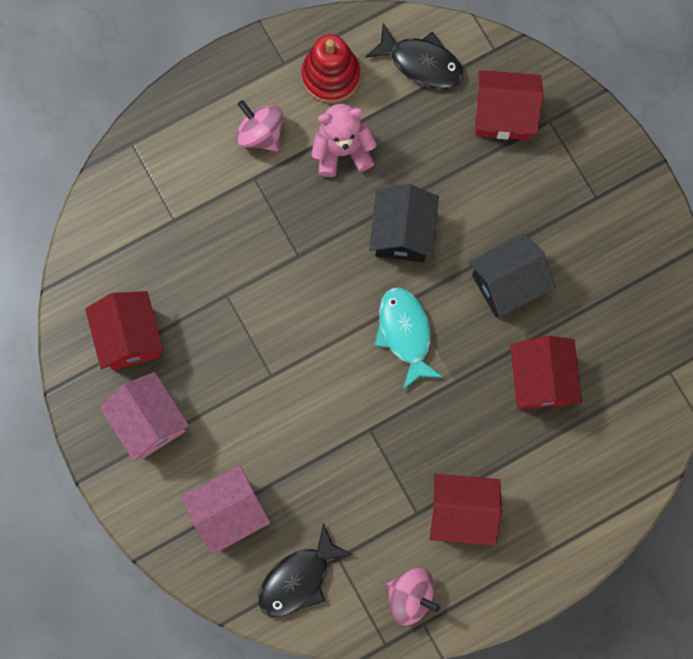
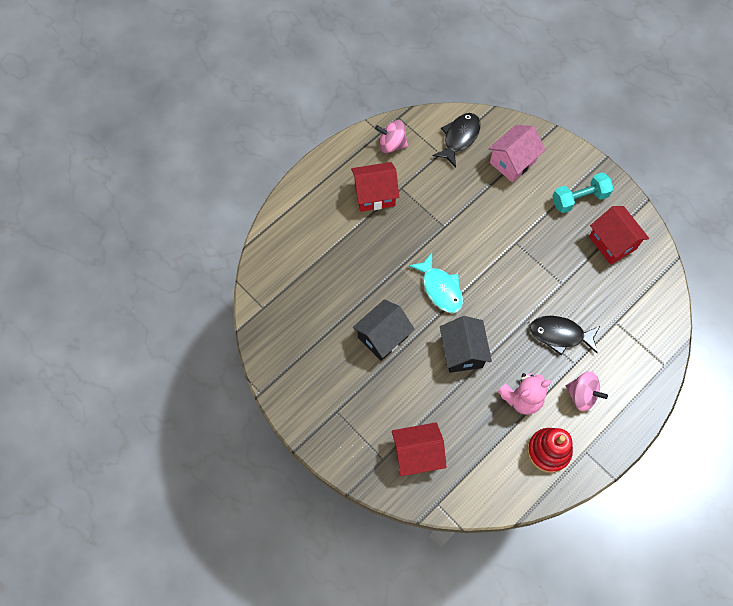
camera: 165 degrees right, 10 degrees down
(149, 421) = (579, 198): pink house -> turquoise dumbbell
(421, 63) = (487, 478): black fish -> black fish (560, 335)
(540, 379) = (346, 282): red house -> none

